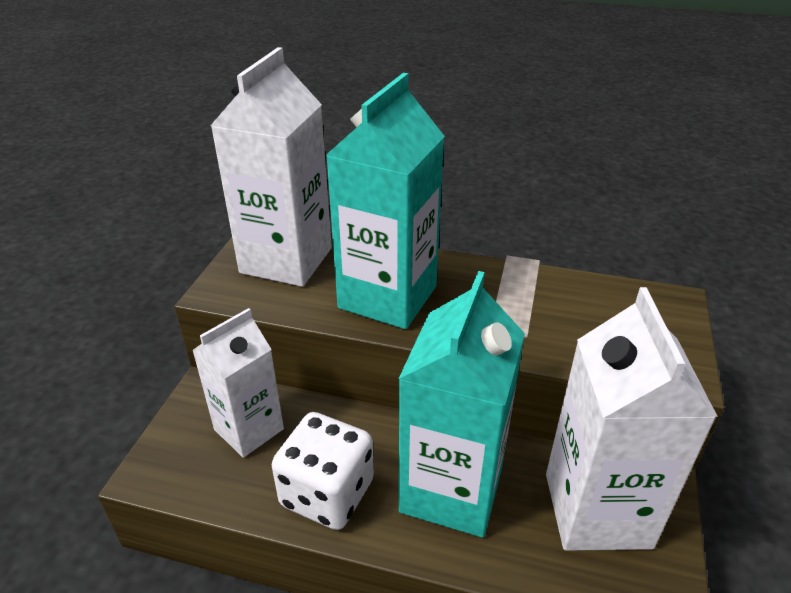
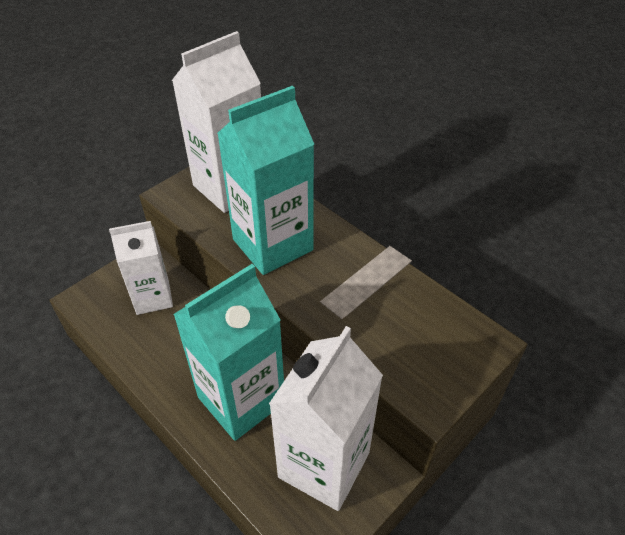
camera: 30 degrees right, 10 degrees up
(327, 493) = (166, 362): white dice -> none

